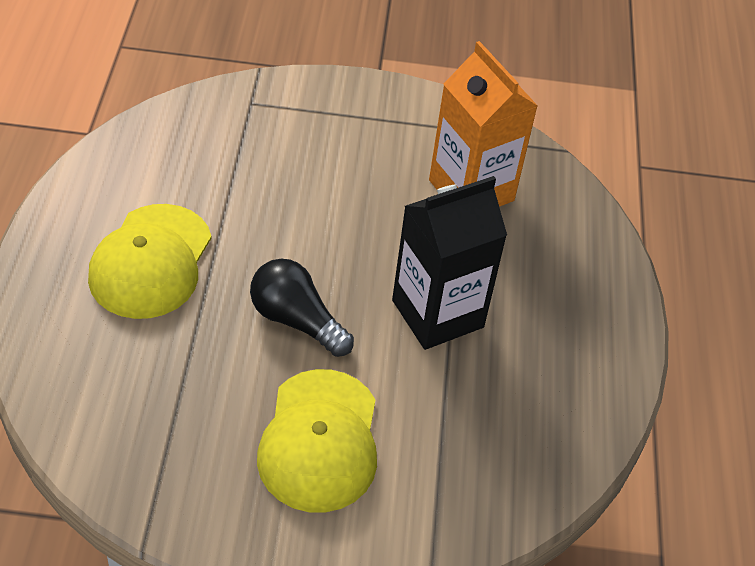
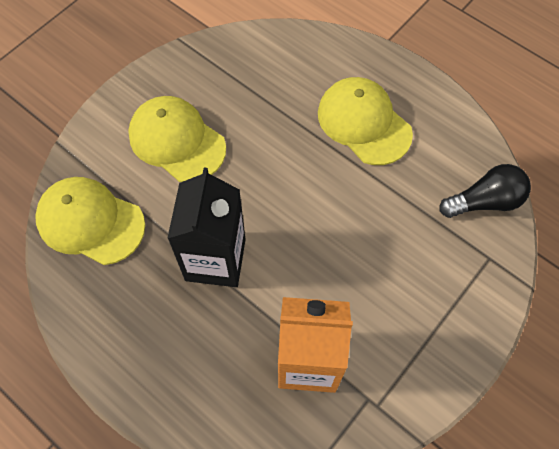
camera: 130 degrees right, 15 degrees up
(296, 320) = (267, 175): black light bulb -> black light bulb (484, 201)
(500, 463) = (90, 222): none -> yellow cap

